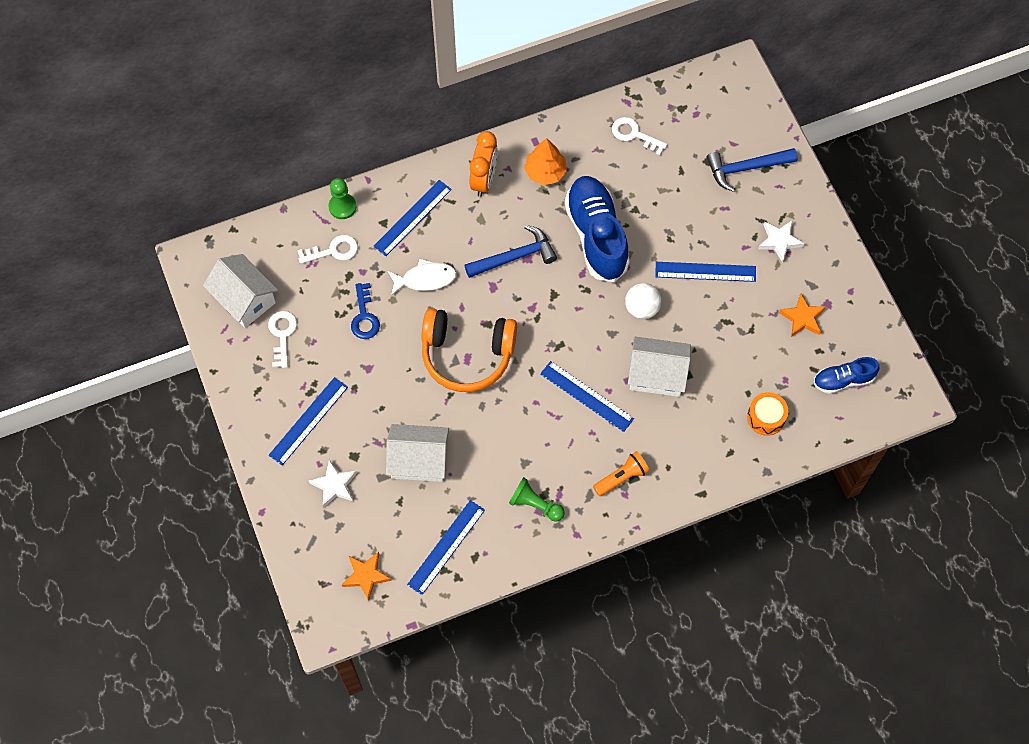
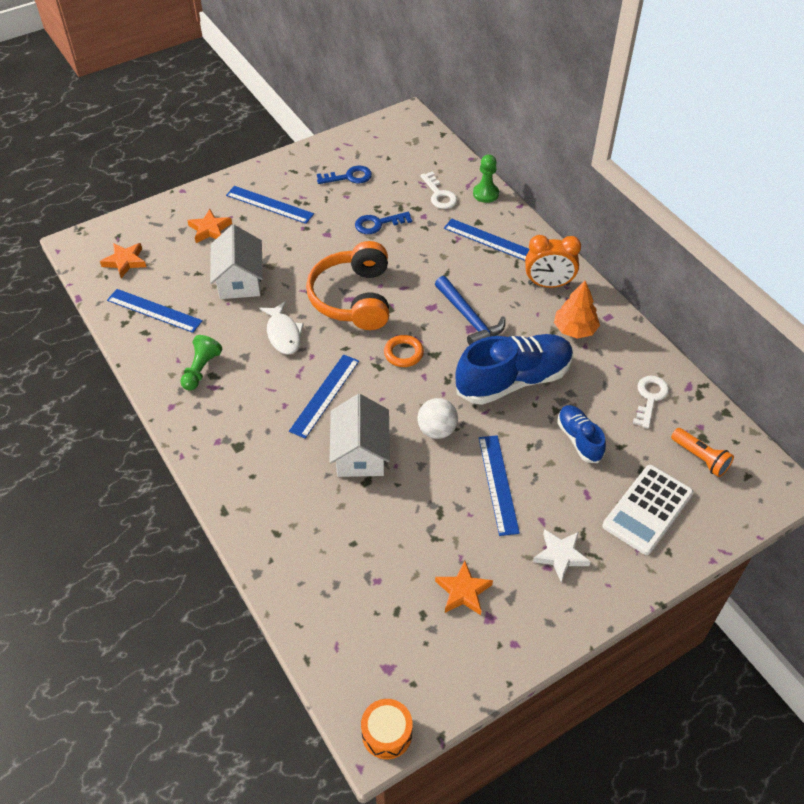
camera: 80 degrees right, 15 degrees down
(244, 299) = (378, 150): white house -> none
(282, 335) = (349, 177): white key -> blue key
(334, 485) = (210, 229): white star -> orange star
(425, 279) = (427, 258): white fish -> white fish (283, 334)
(547, 321) = (403, 353): none -> orange ring
(621, 477) = (236, 436): orange flashlight -> orange flashlight (700, 458)
(745, 168) = (647, 510): blue hammer -> white calculator
(766, 417) = (324, 565): orange drum -> orange drum (387, 733)
(843, 380) = (388, 646): blue shoe -> blue shoe (579, 439)

